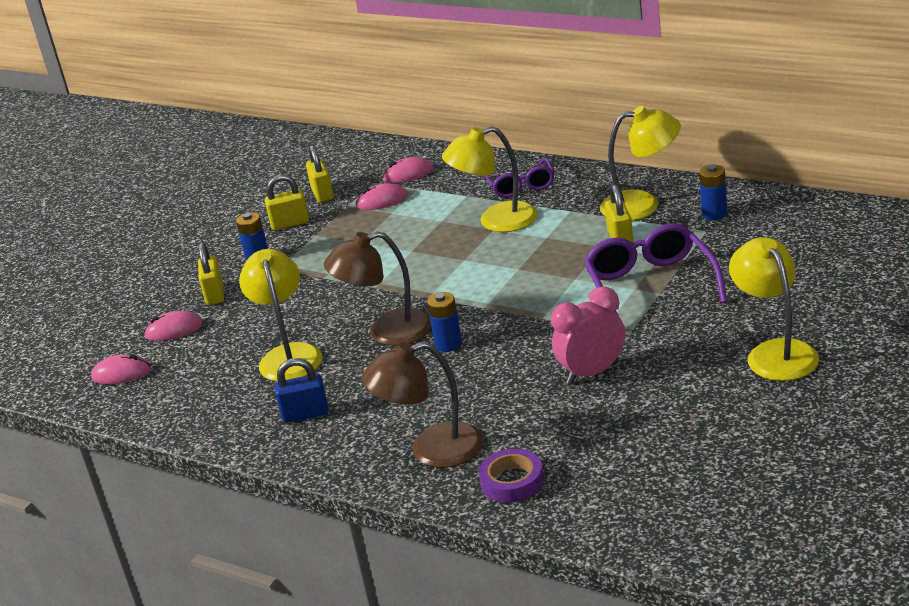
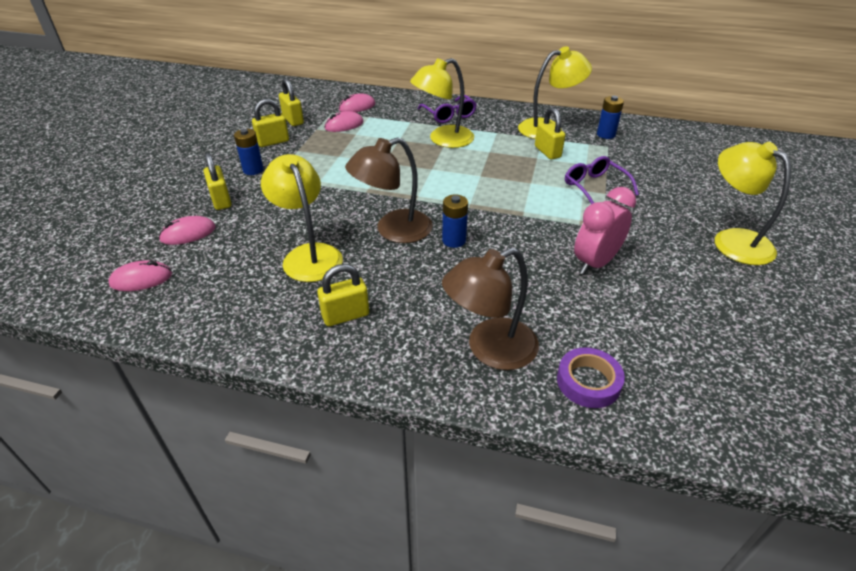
camera: 20 degrees left, 10 degrees up
(305, 414) = (345, 315): blue padlock -> yellow padlock
(651, 285) = (594, 187): purple glasses -> purple glasses, size x0.63

